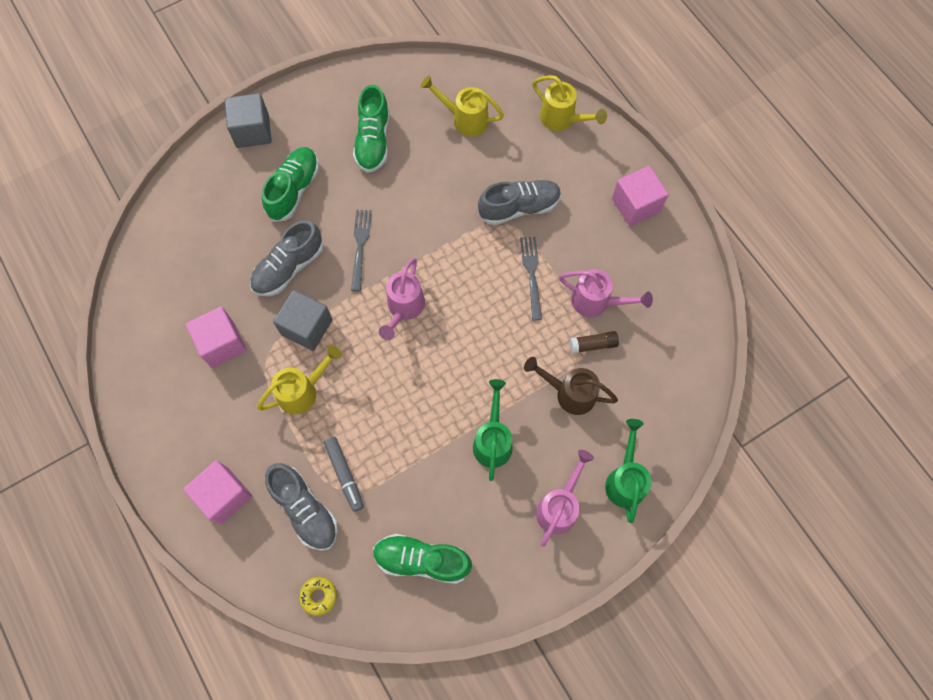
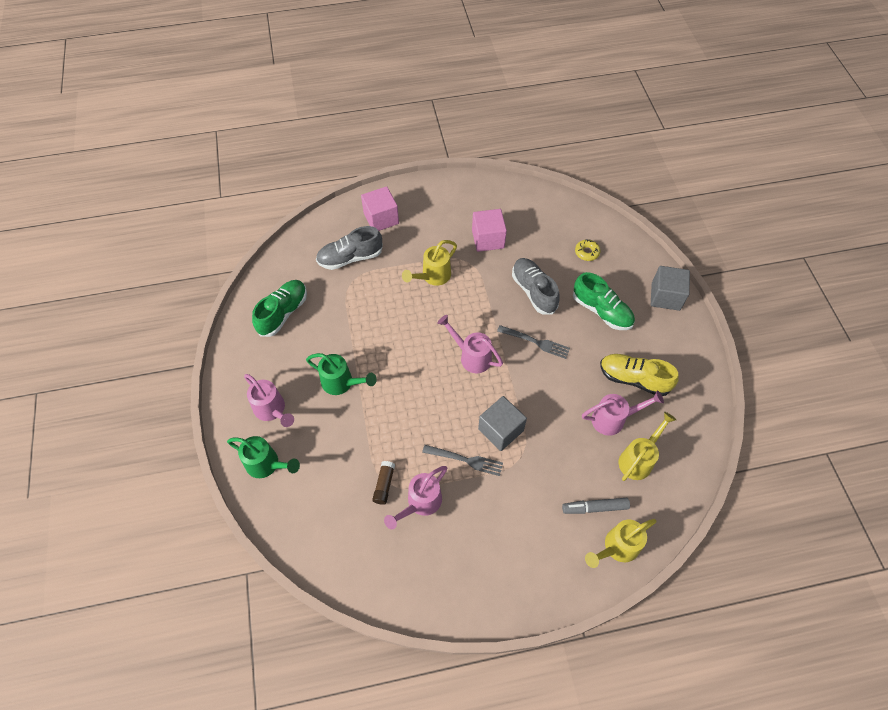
camera: 110 degrees right, 10 degrees down
(303, 391) = (432, 276): yellow watering can -> yellow watering can turned 60 degrees clockwise
(307, 327) = (480, 290): grey cube -> grey cube (500, 430)
(319, 596) = (292, 252): yellow donut -> yellow donut (587, 252)
(344, 475) = (362, 285): grey marker -> grey marker (595, 508)
(373, 141) = (634, 379): green shoe -> yellow shoe
(429, 150) = (613, 419): none -> pink watering can
(519, 208) = (532, 473): grey shoe -> none
(569, 393) = (352, 450): brown watering can -> none
(635, 205) = (502, 579): pink cube -> none

